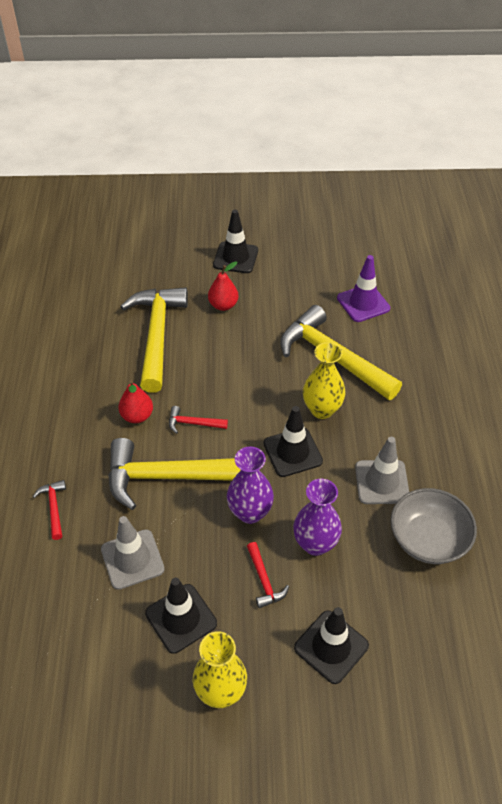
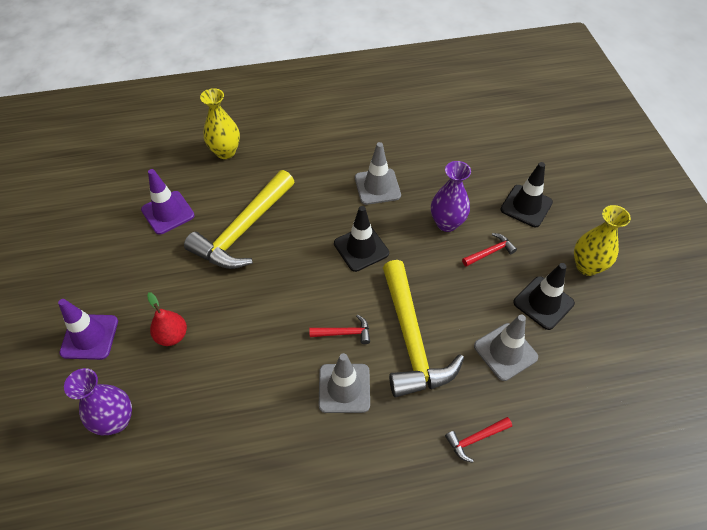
camera: 100 degrees left, 5 degrees up
(137, 416) = (344, 388): red pear -> grey traffic cone
(156, 335) = (224, 396): yellow hammer -> none
(193, 423) = (344, 333): red hammer -> red hammer turned 90 degrees counterclockwise
(235, 258) = (89, 337): black traffic cone -> purple traffic cone
(250, 512) = (431, 271): purple vase -> purple vase (116, 421)
(322, 409) = (309, 232): yellow vase -> yellow vase (225, 152)
(428, 539) = (421, 158): grey bowl -> none

